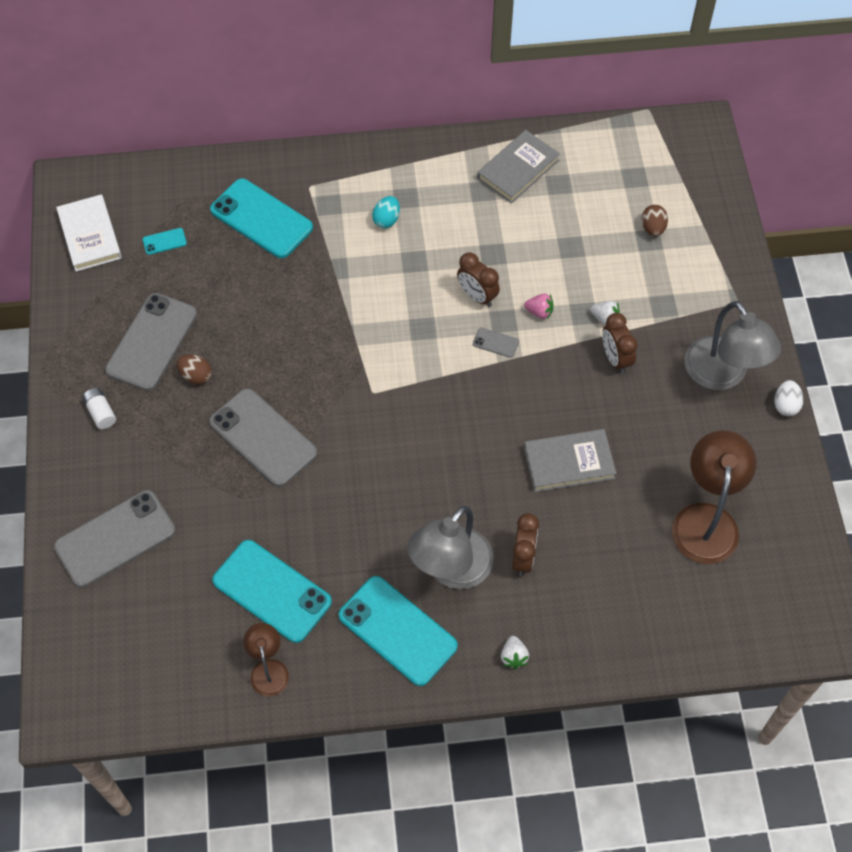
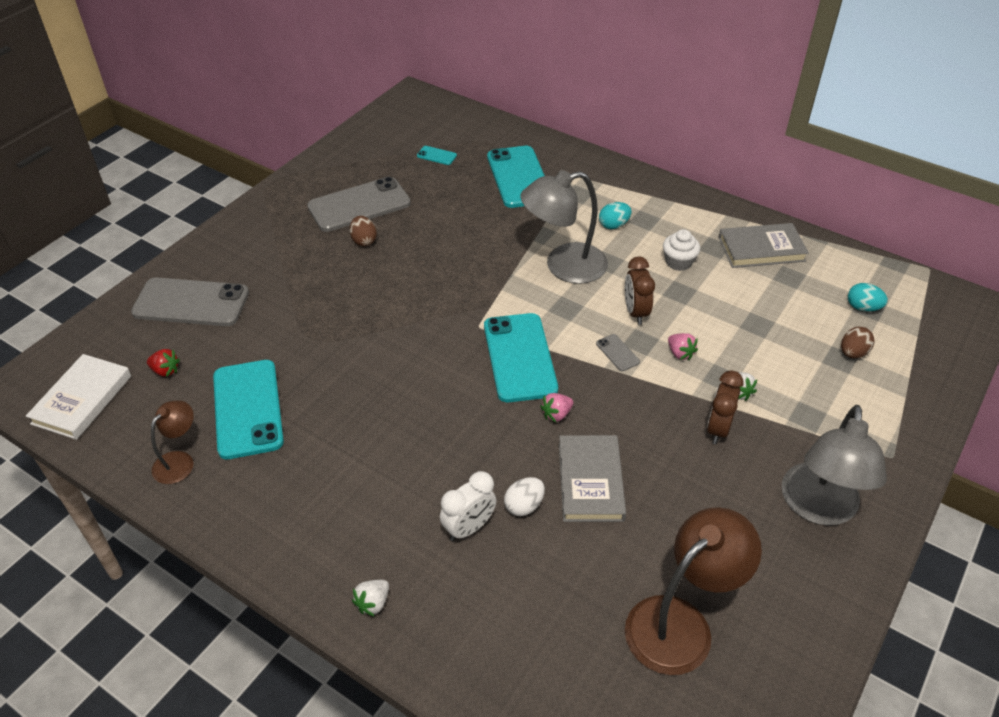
camera: 40 degrees right, 15 degrees down
(90, 236) = (392, 128): white book -> white book (82, 399)
(101, 413) = (277, 225): white battery -> none
(168, 611) = (165, 371): none -> red strawberry
(263, 437) = (363, 305): grey phone -> none
(397, 631) = (303, 507): turquoise phone -> turquoise phone (519, 357)
(451, 570) = (397, 493): grey lamp -> grey lamp (563, 266)
(468, 224) = (678, 262): none -> white cupcake
(500, 427) = (556, 414): none -> pink strawberry
(523, 558) = (469, 528): brown clock -> white clock
(569, 463) = (590, 481): grey book -> grey book turned 60 degrees clockwise
(630, 180) = (862, 307): none -> turquoise egg
(785, 405) = (868, 578): white egg -> white egg (524, 506)

